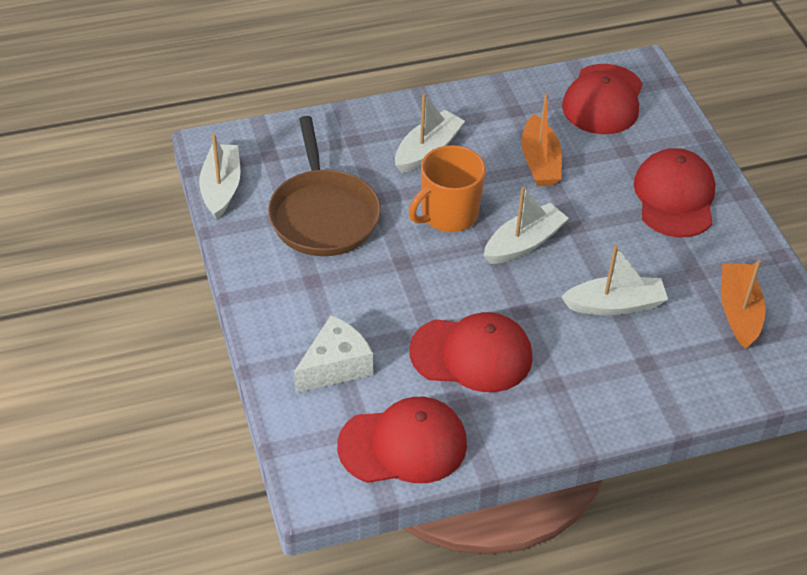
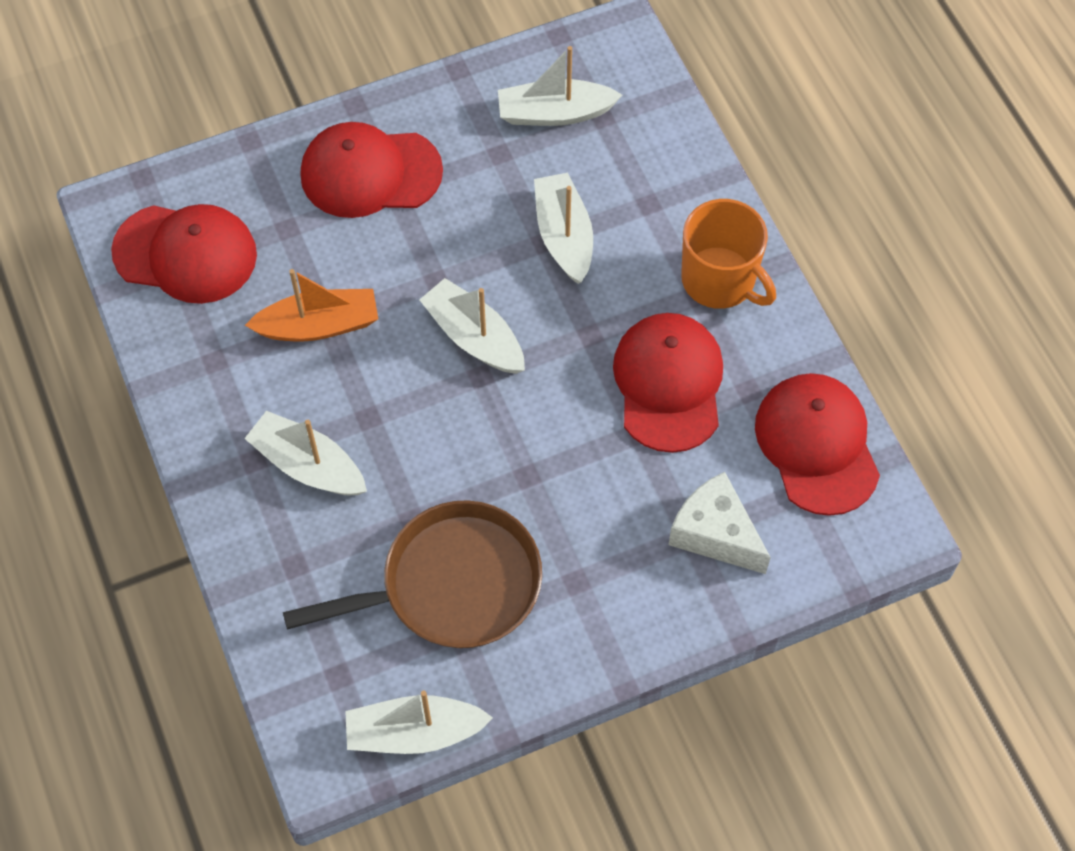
camera: 95 degrees left, 15 degrees up
(448, 214) = (433, 428): orange mug -> orange mug (719, 280)
(738, 312) = (554, 113): orange boat -> white boat

